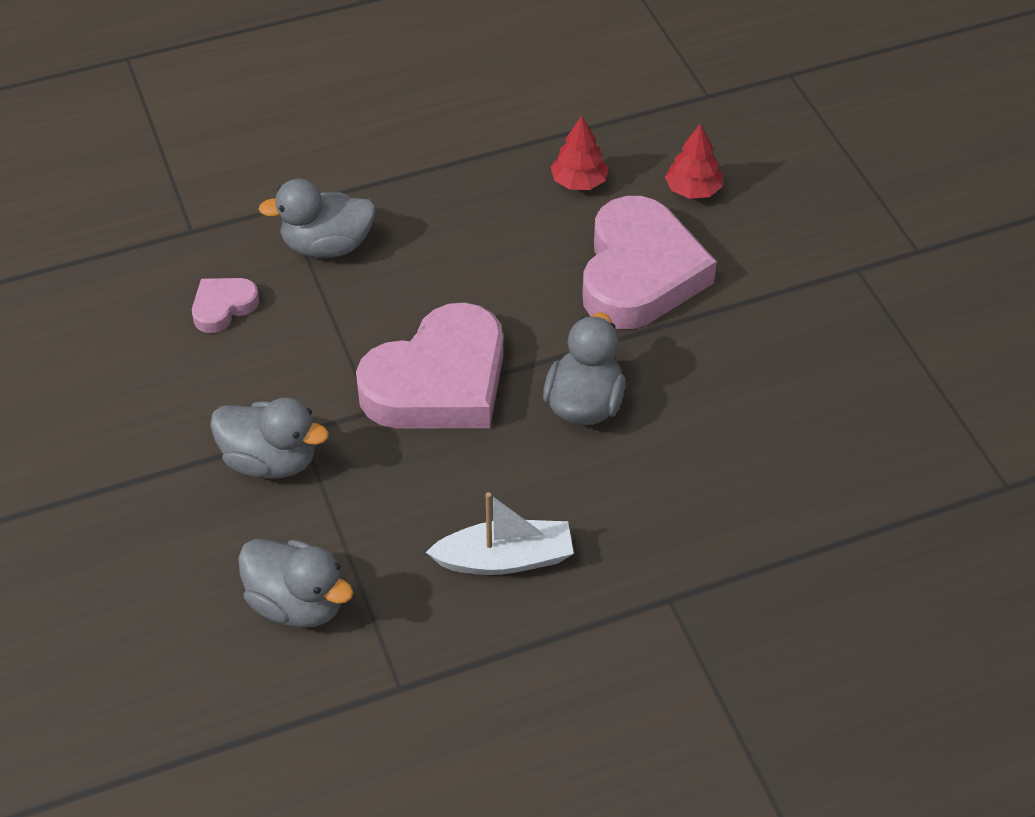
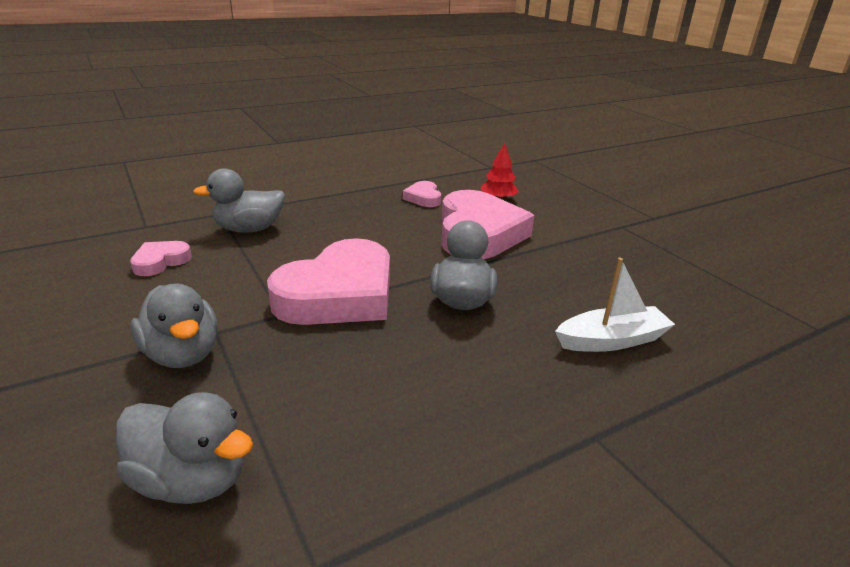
camera: 10 degrees left, 20 degrees down
(270, 460) = (182, 354): grey duck -> grey duck turned 45 degrees clockwise
(505, 559) = (420, 416): white boat -> white boat (611, 340)
(579, 182) = (423, 198): red tree -> pink heart

